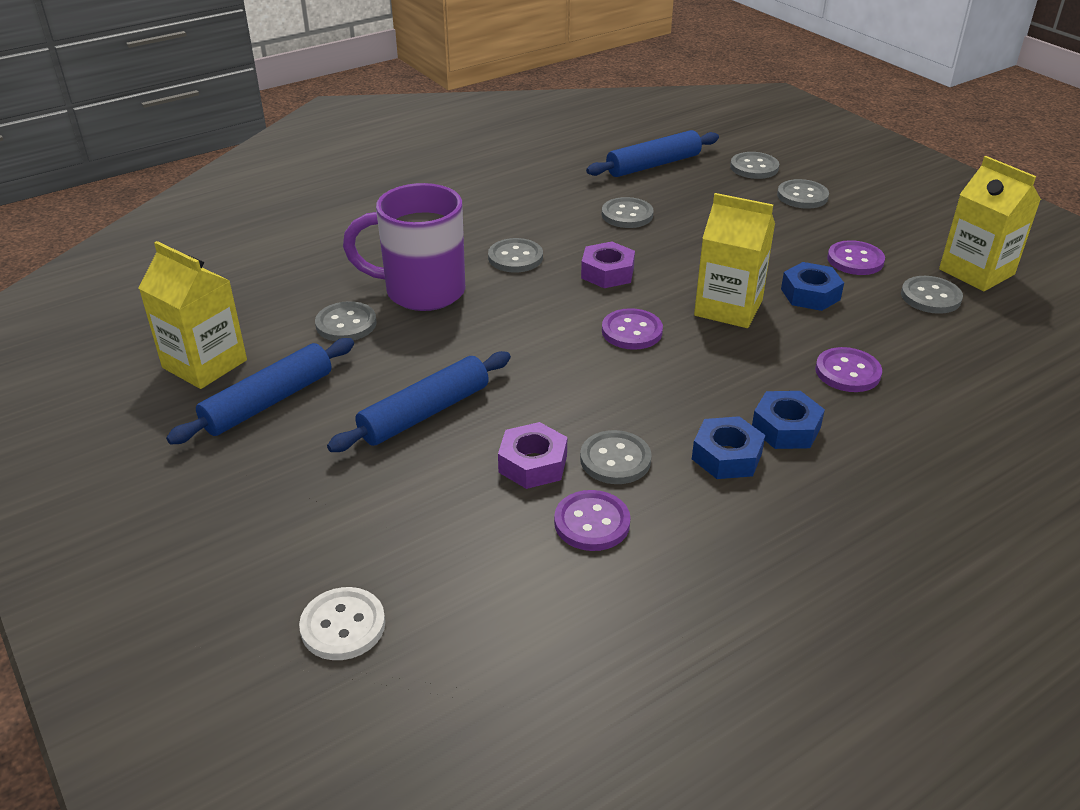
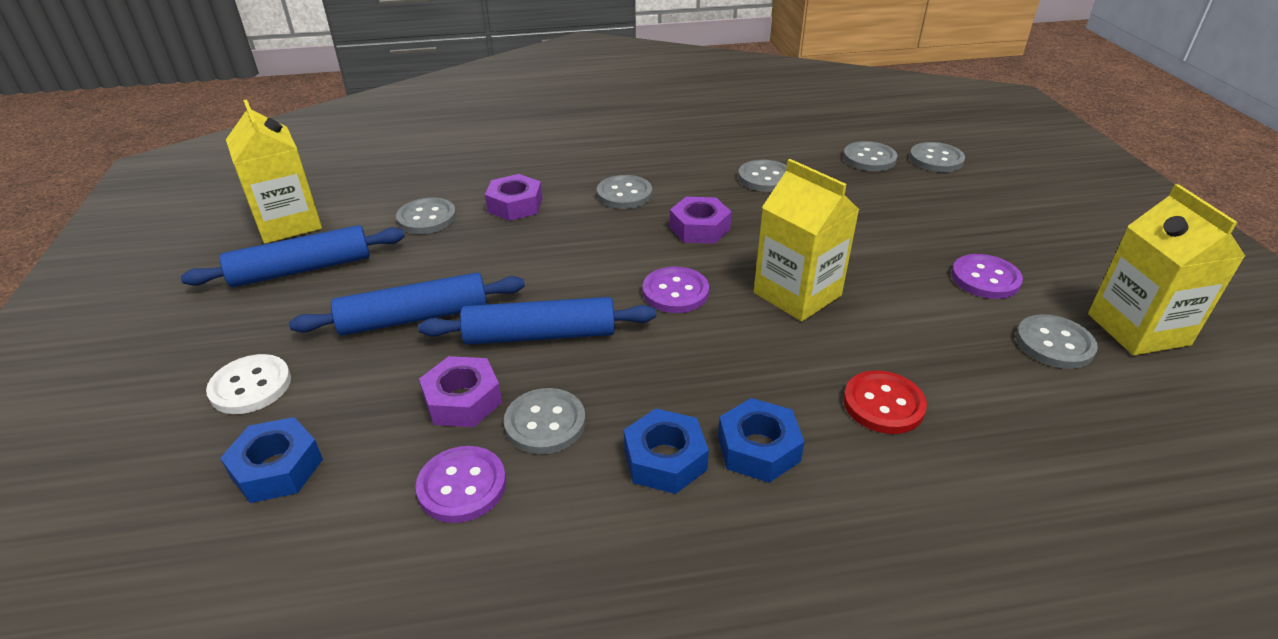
camera: 25 degrees right, 0 degrees up
(343, 626) = (147, 508): white button -> white button (250, 386)
(422, 291) = (515, 205): purple mug -> purple nut
(653, 165) = (829, 137): blue rolling pin -> blue rolling pin (540, 335)
(802, 196) = (970, 198): grey button -> grey button (869, 158)
(810, 294) = (903, 303): blue nut -> blue nut (277, 468)
(847, 372) = (883, 404): purple button -> red button

